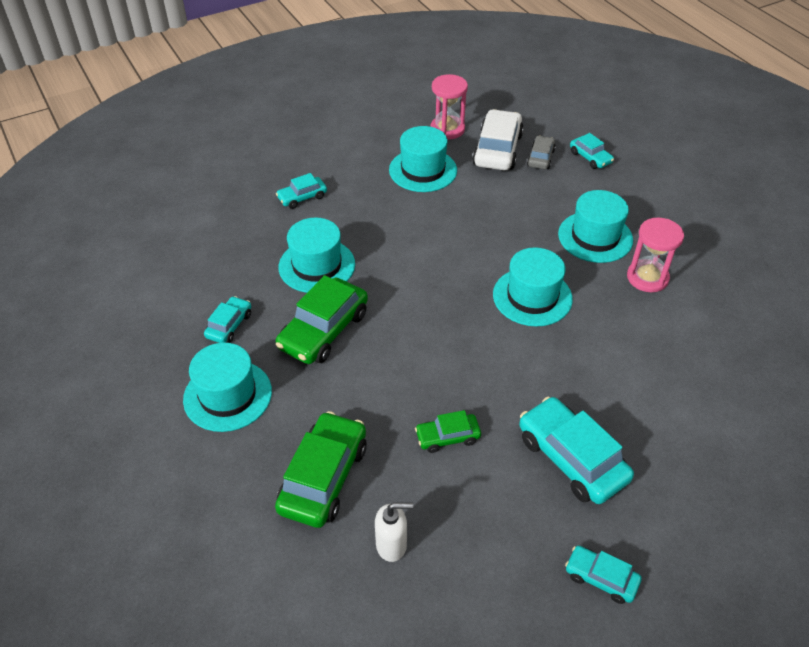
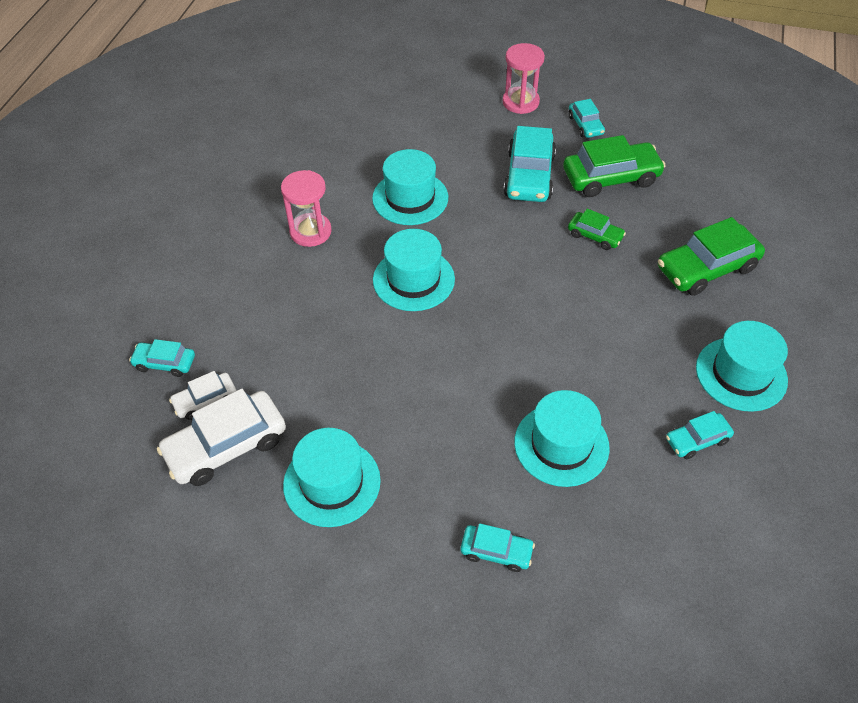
camera: 135 degrees left, 5 degrees up
(324, 330) = (613, 373): green car -> green car (611, 177)
(392, 545) = (692, 207): white soap dispenser -> none
(447, 129) = (230, 523): pink hourglass -> pink hourglass (520, 102)
(540, 158) = (205, 400): grey car -> white car
(590, 157) = (165, 363): turquoise car -> turquoise car turned 90 degrees counterclockwise
(595, 237) = (292, 288): turquoise hat -> turquoise hat (410, 198)

